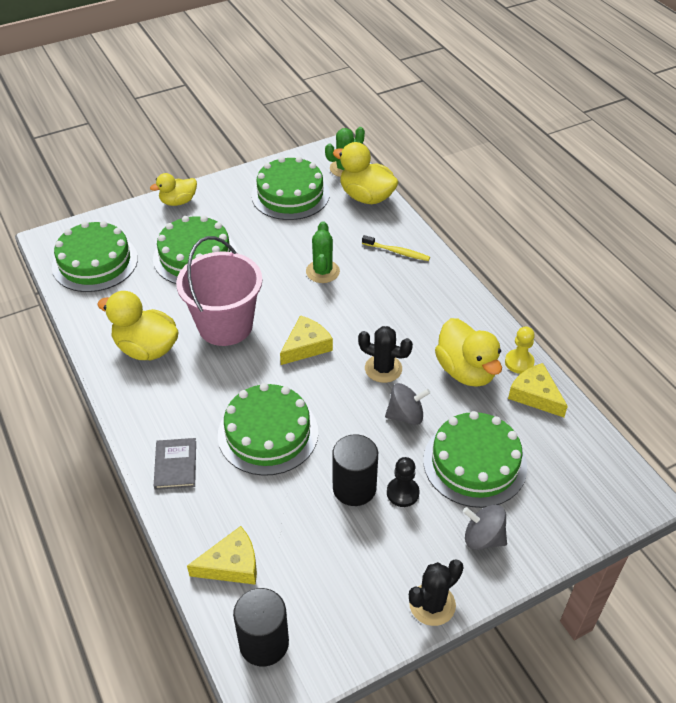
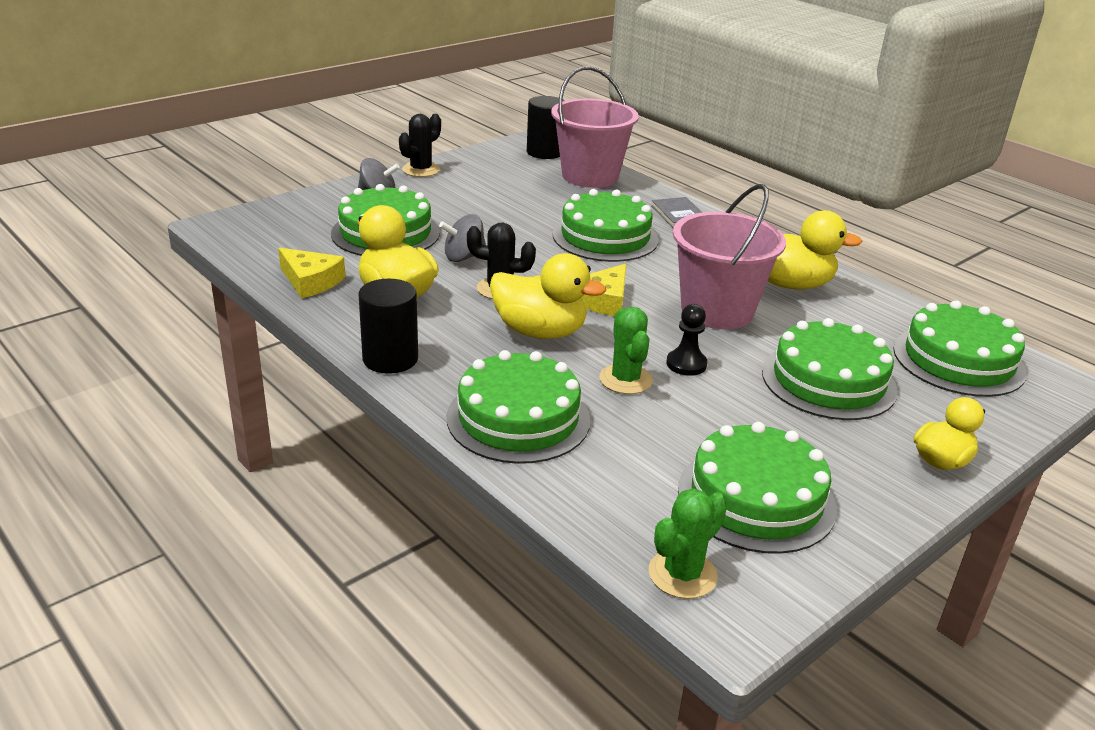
camera: 165 degrees right, 15 degrees down
(231, 564) = (590, 176): yellow cheese -> pink bucket
(354, 488) = (503, 213): black cylinder -> black cylinder (390, 359)
(366, 197) = (607, 511): yellow duck -> yellow duck (540, 332)
(397, 252) = (518, 418): yellow toothbrush -> green cake
(402, 493) = (456, 213): black pawn -> black pawn (686, 364)
(519, 362) = (326, 307): yellow pawn -> none

